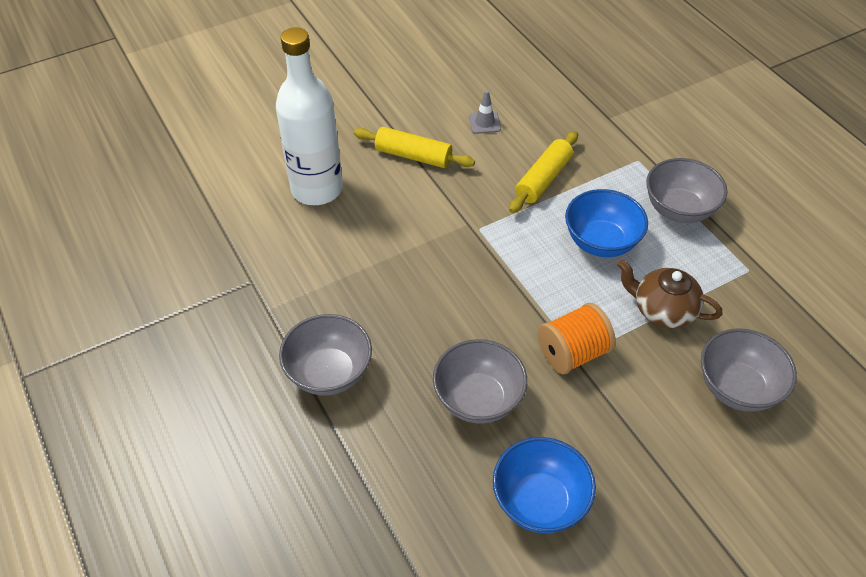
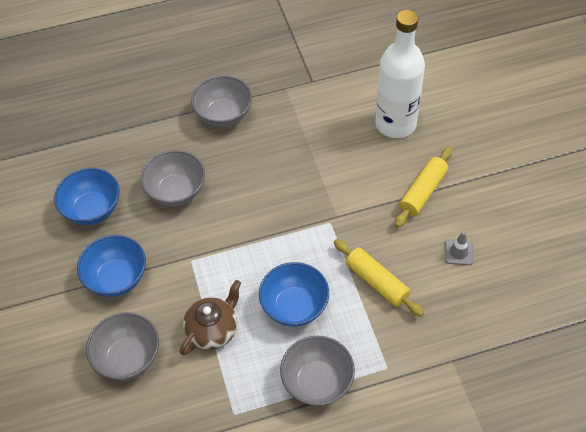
camera: 105 degrees right, 5 degrees up
(572, 353) = (194, 256): orange spool -> none
(637, 433) = (117, 278): none -> blue bowl

